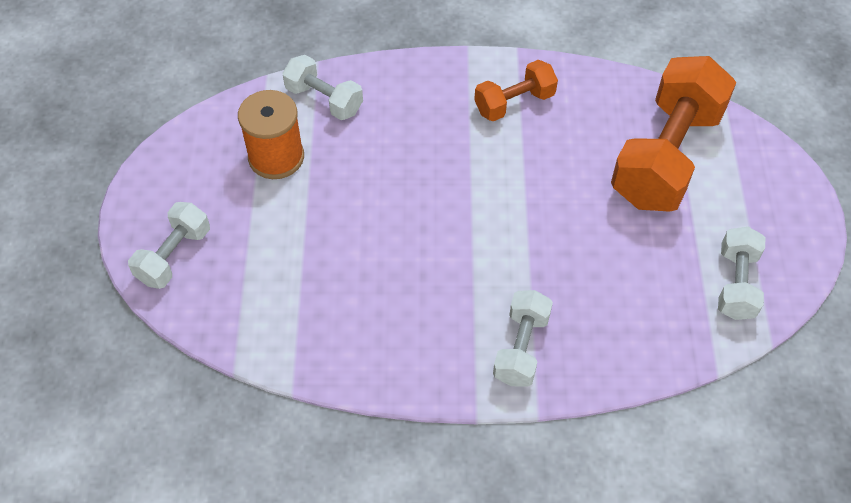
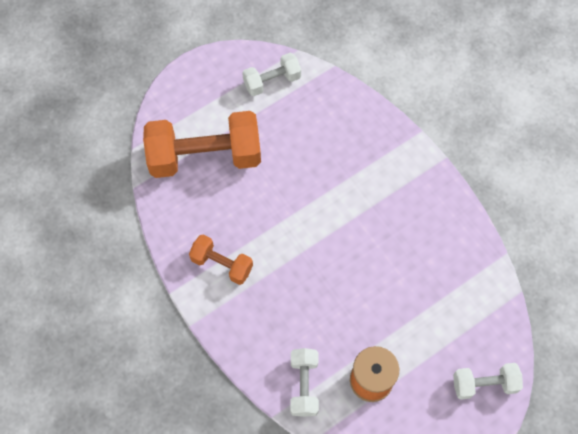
camera: 125 degrees left, 10 degrees up
(521, 348) = (391, 159): white dumbbell -> none

